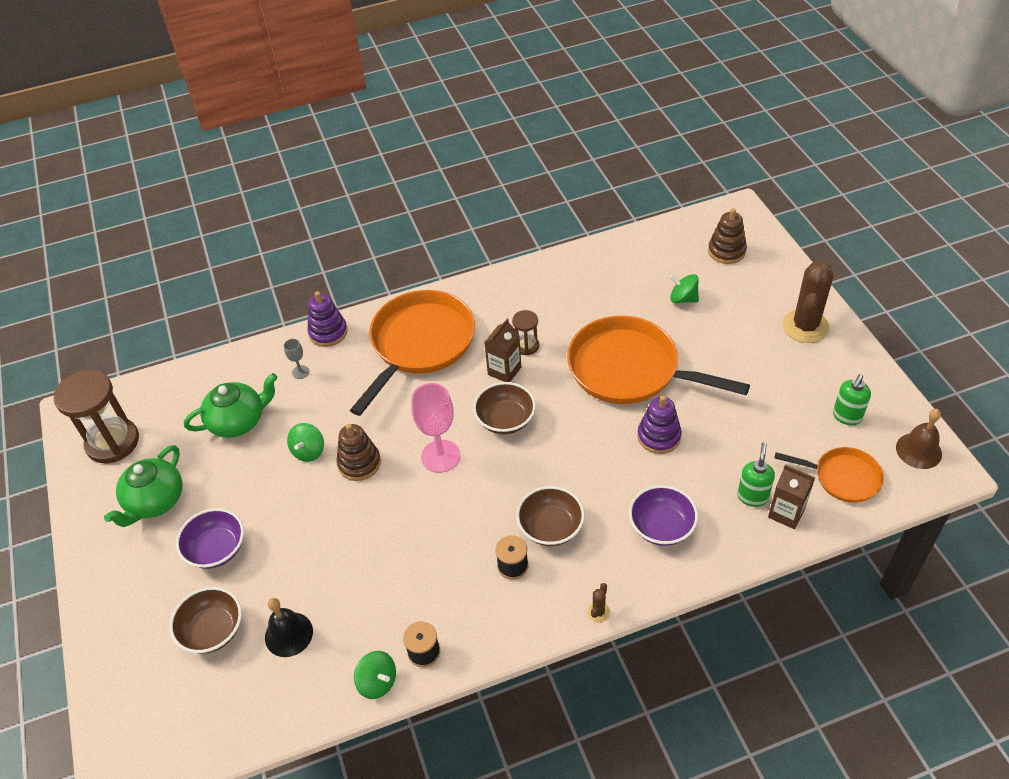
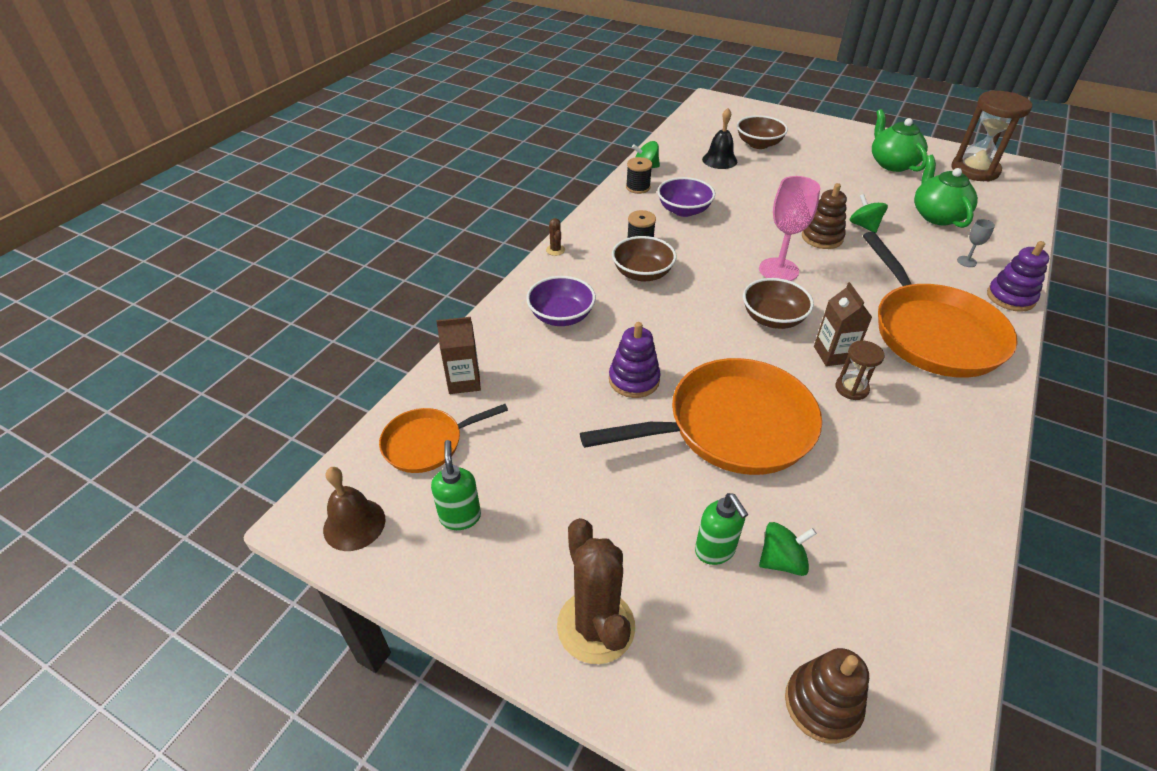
camera: 135 degrees right, 5 degrees down
(216, 549) = (819, 165): purple bowl -> purple bowl (684, 210)
(238, 421) = (937, 215): green teapot -> green teapot turned 150 degrees clockwise
(752, 496) = (504, 378): green soap dispenser -> green soap dispenser (715, 550)

